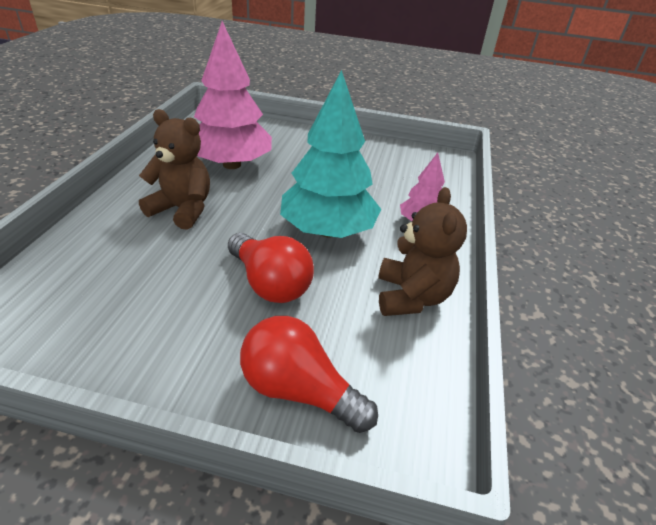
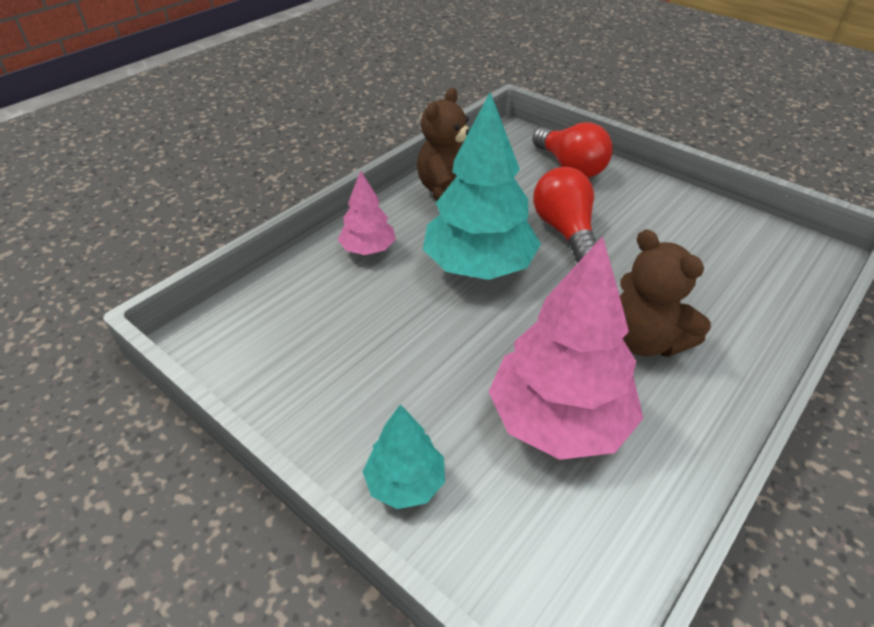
camera: 150 degrees left, 5 degrees up
(295, 136) = (405, 483): none -> turquoise tree

